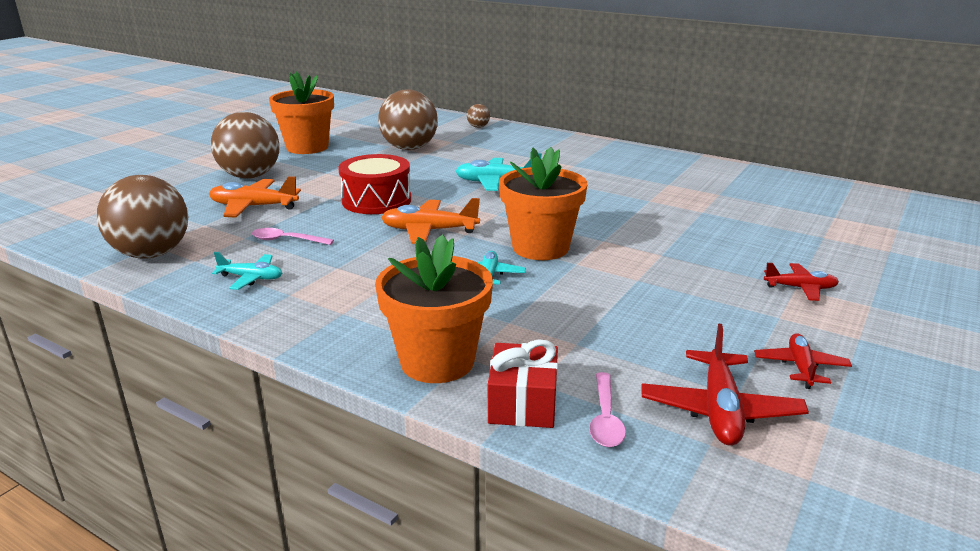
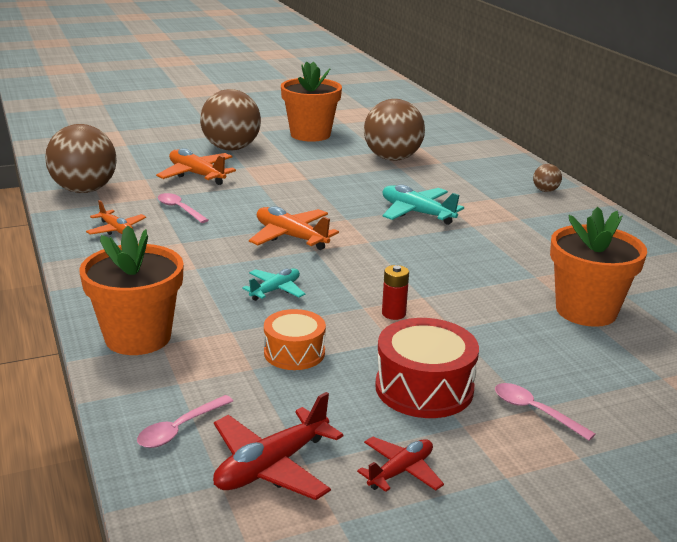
camera: 35 degrees right, 0 degrees up
(251, 278) = (116, 230): turquoise plane -> orange plane
(376, 200) = (291, 198): red drum -> red drum (424, 388)
(478, 127) = (490, 154): brown ball -> brown ball (545, 190)
(522, 403) = (144, 391): red gift -> none
(540, 247) = (356, 283): orange flower pot -> orange flower pot (586, 311)
(586, 317) = (294, 352): none -> orange drum
(605, 260) = (393, 313): none -> red battery
(800, 288) = (535, 411): red plane -> pink spoon

